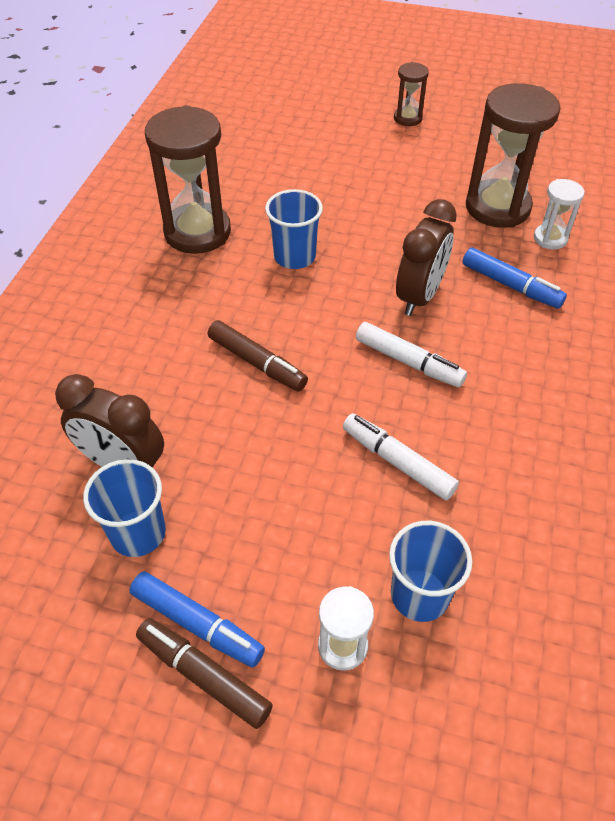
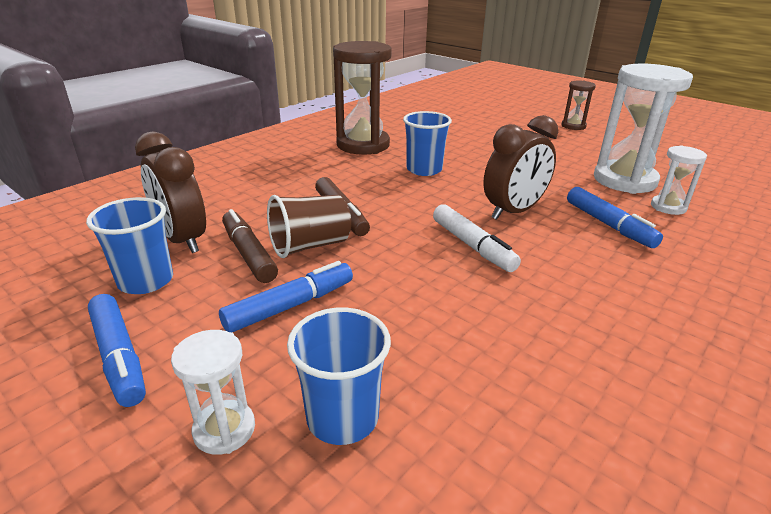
camera: 25 degrees right, 20 degrees down
(204, 676) = (79, 398): brown marker -> brown marker (249, 254)
(259, 421) = (310, 246): none -> brown cup
(299, 504) = (290, 306): none -> blue marker
(397, 462) = (408, 306): white marker -> none
(497, 207) = (624, 180): brown hourglass -> white hourglass

